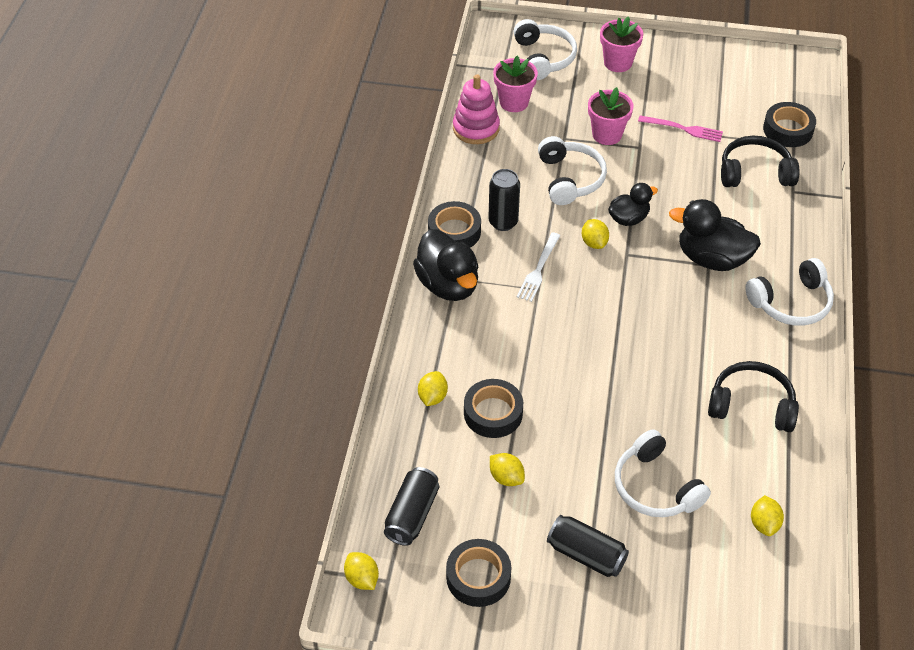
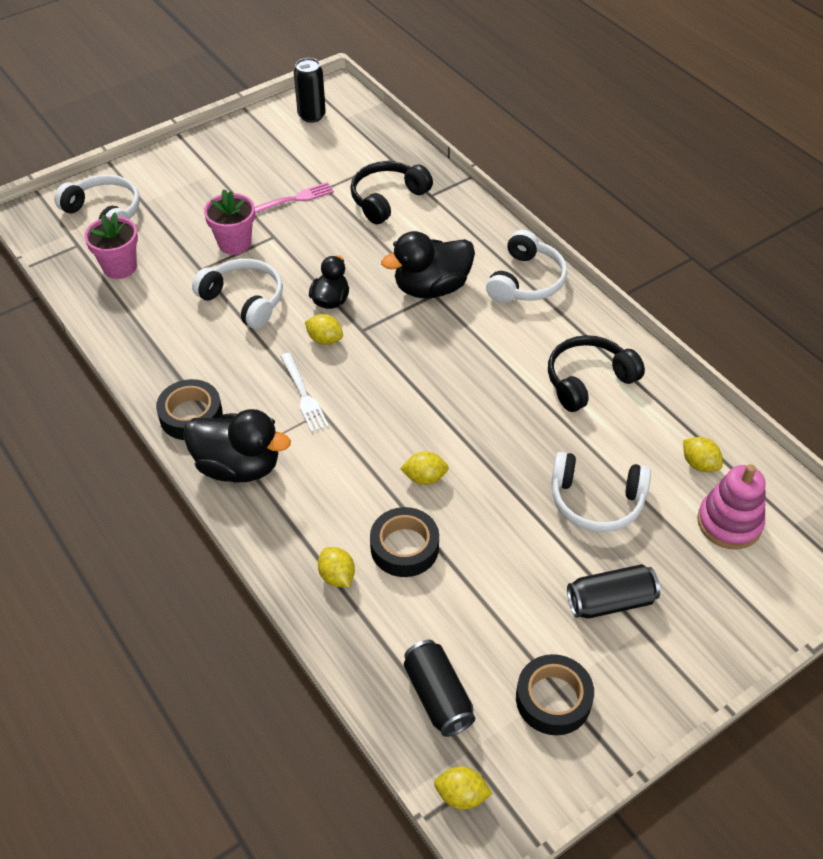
camera: 45 degrees left, 0 degrees up
(476, 128) = (109, 311): pink stacking toy -> pink stacking toy (729, 523)
(503, 222) = (226, 376): black can -> black can (311, 116)
(506, 477) = (478, 593): yellow lemon -> yellow lemon (424, 478)
(618, 63) = (177, 179): pink flower pot -> none
(788, 130) = (375, 151): black tape -> none

